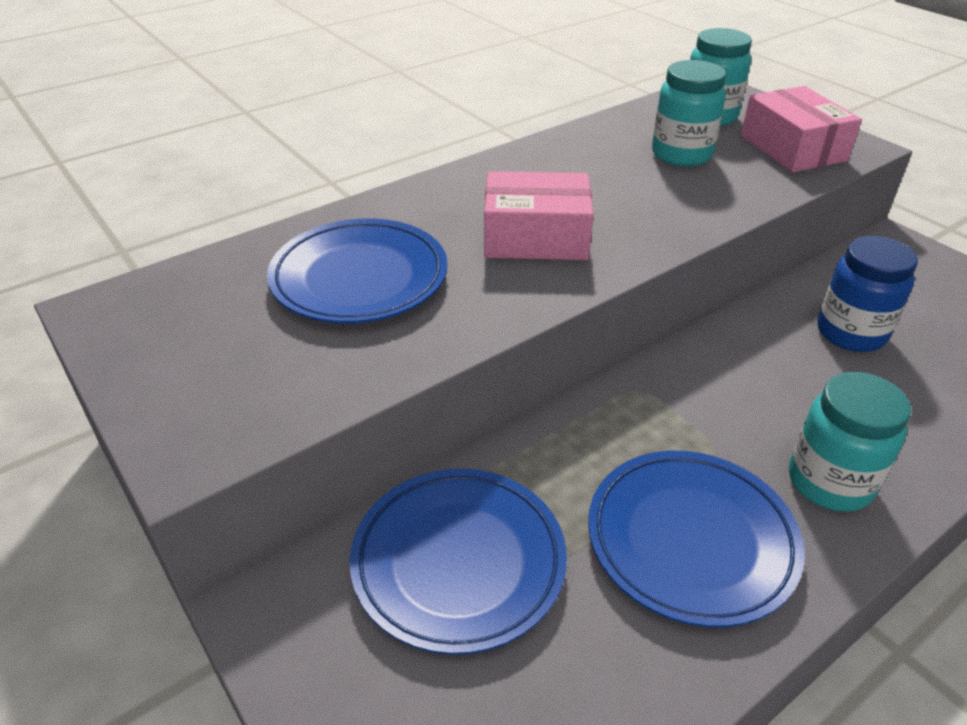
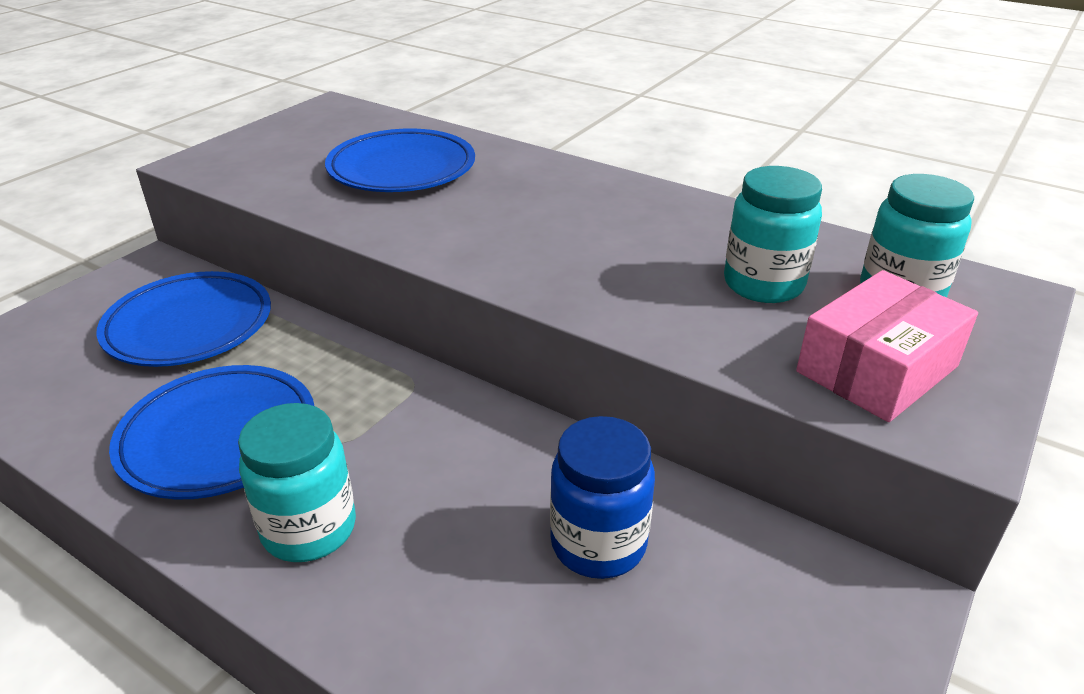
camera: 70 degrees right, 5 degrees down
(536, 237) = (508, 226): pink box -> none

